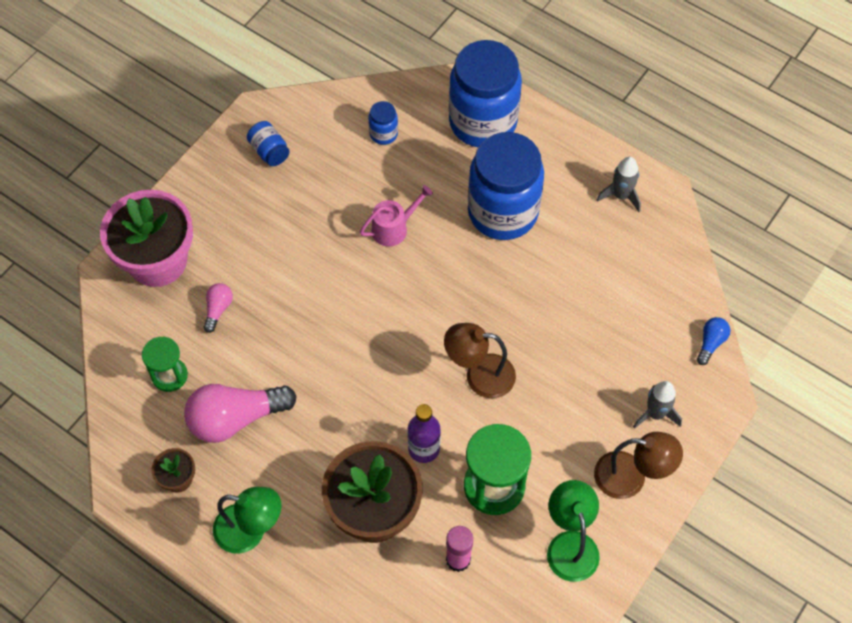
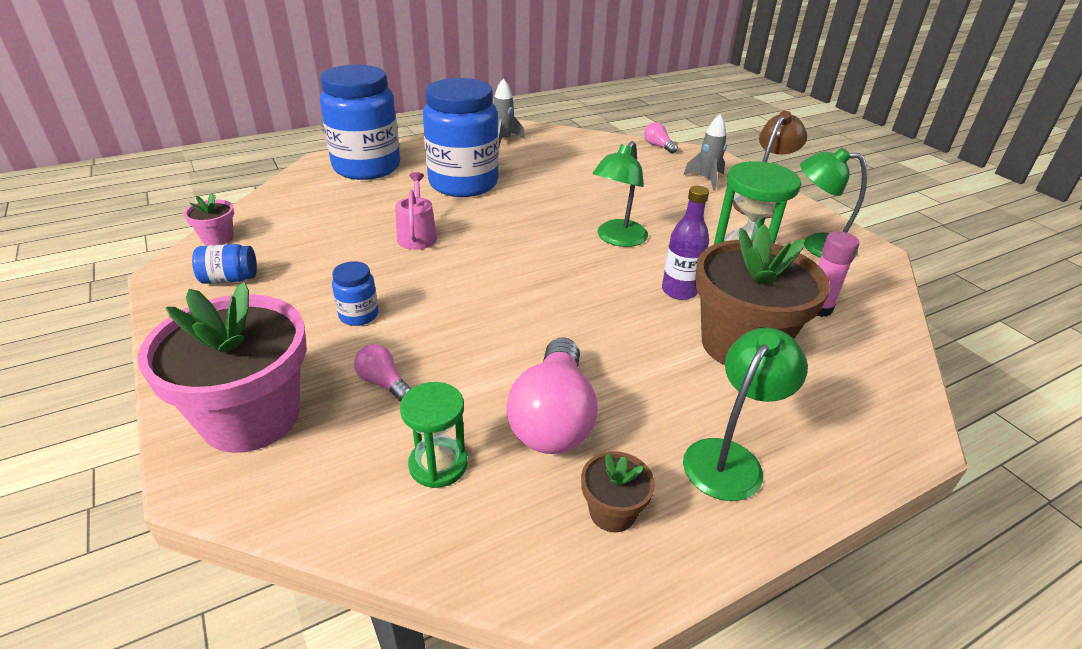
camera: 65 degrees left, 25 degrees down
(311, 105) = (218, 238): none -> pink flower pot
(383, 134) = (310, 211): blue jar -> blue jar (359, 315)
(479, 375) = (617, 239): brown lamp -> green lamp
(710, 343) = (658, 146): blue light bulb -> pink light bulb

